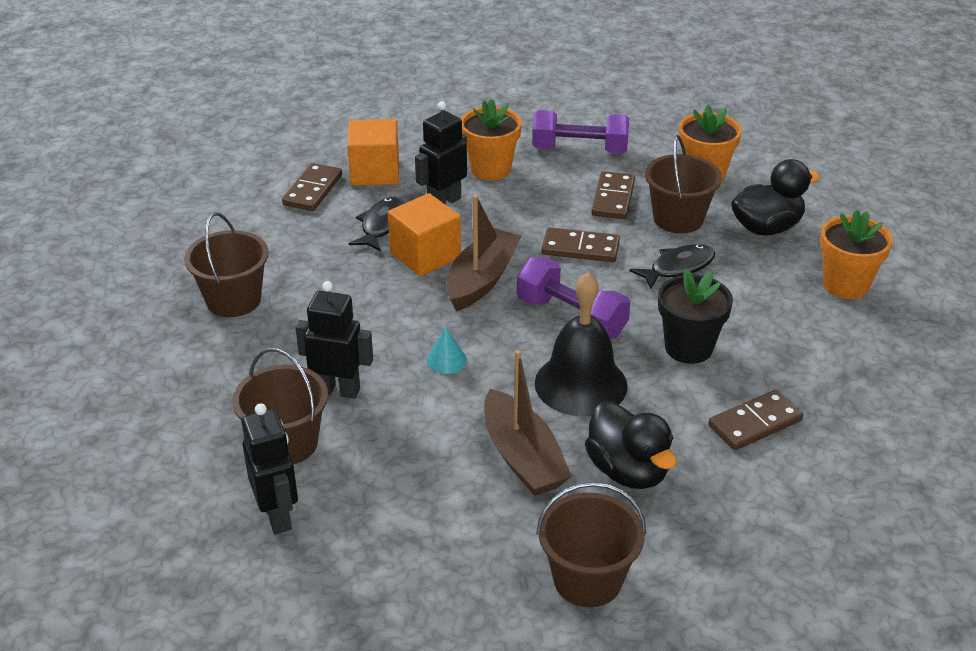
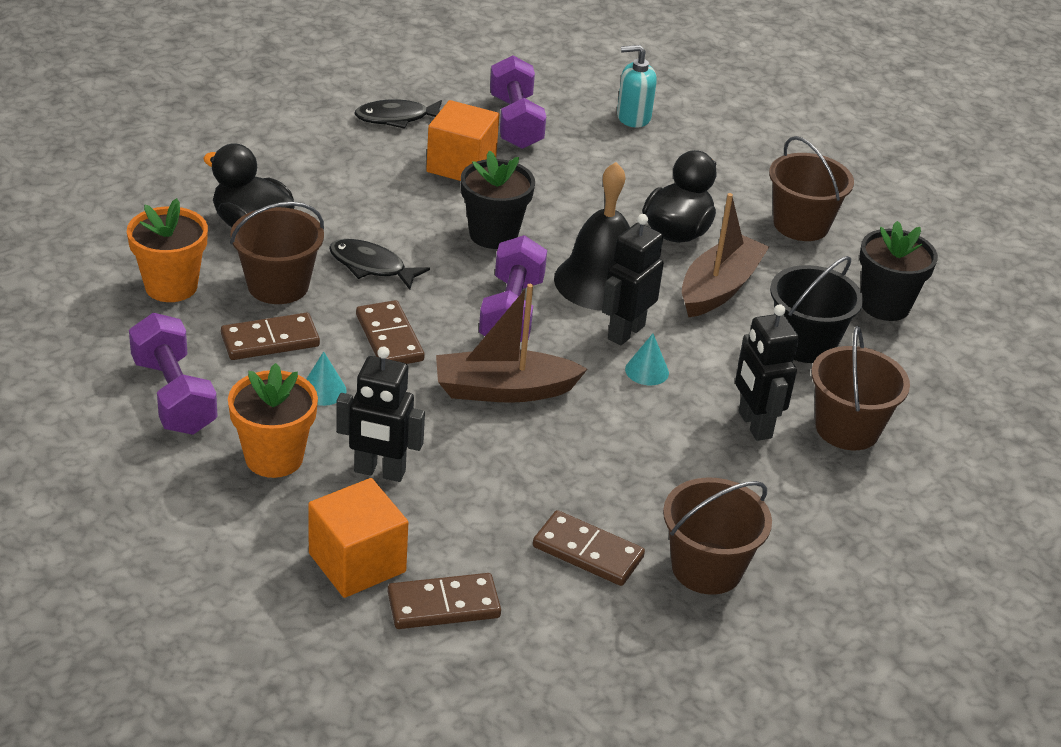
camera: 125 degrees left, 0 degrees up
(278, 516) = (921, 397): black robot -> black robot (625, 332)
(381, 225) = (468, 506): black fish -> black fish (396, 118)
(406, 475) = (805, 343): none -> black bucket
(414, 570) = (885, 305): none -> black flower pot
(425, 255) = (496, 447): orange cube -> orange cube (461, 165)
(542, 204) = (323, 390): none -> turquoise cone
(755, 423) = (560, 183): brown domino -> brown domino (588, 552)
(845, 285) = (319, 167): orange flower pot -> none
(871, 540) = (633, 117): none -> turquoise soap dispenser
(888, 437) = (515, 122): none -> purple dumbbell

